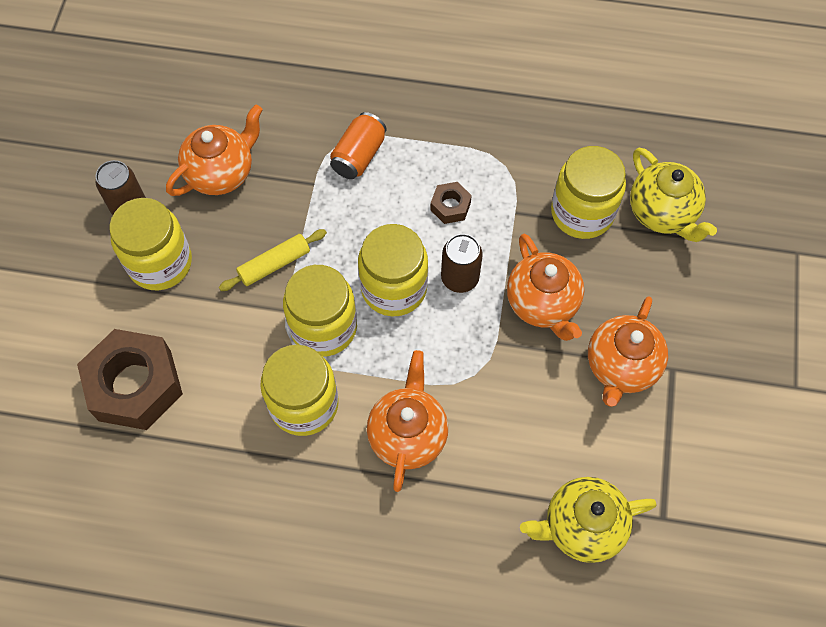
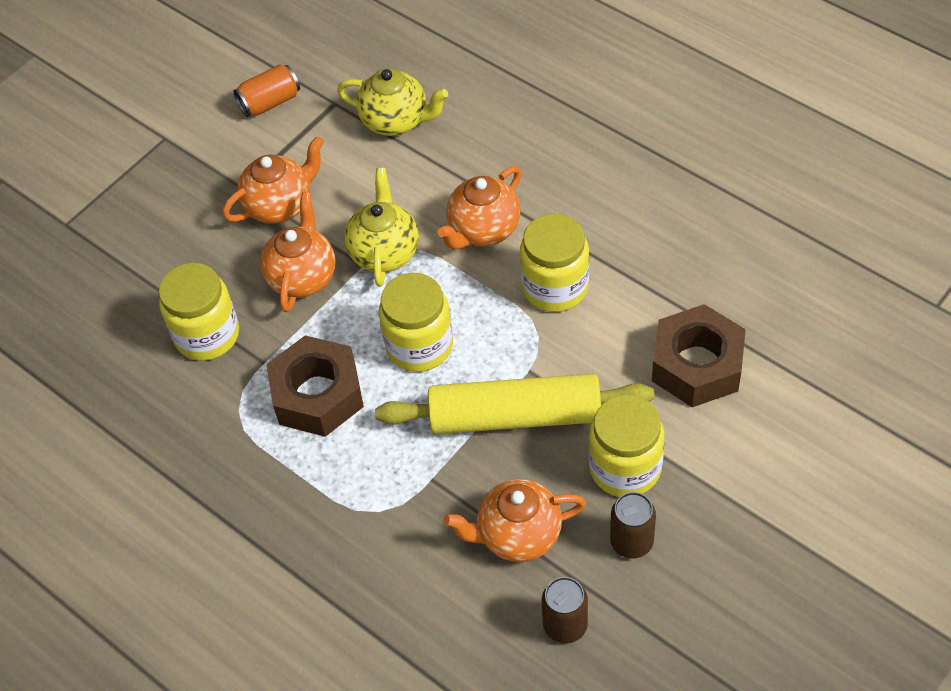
camera: 145 degrees left, 10 degrees down
(274, 264) = (515, 416): yellow rolling pin -> yellow rolling pin, size x2.14
(323, 327) = (502, 340): yellow jar -> none
(359, 156) = (369, 487): orange can -> orange can (270, 102)
(450, 206) = (318, 395): brown nut -> brown nut, size x2.19
(459, 278) = (356, 328): brown can -> brown can (565, 625)
(662, 213) = (140, 303): yellow teapot -> yellow teapot (385, 252)

